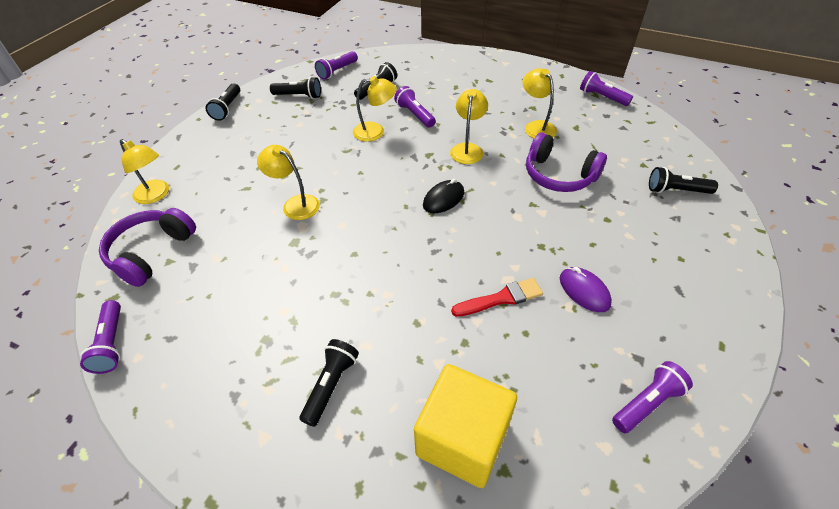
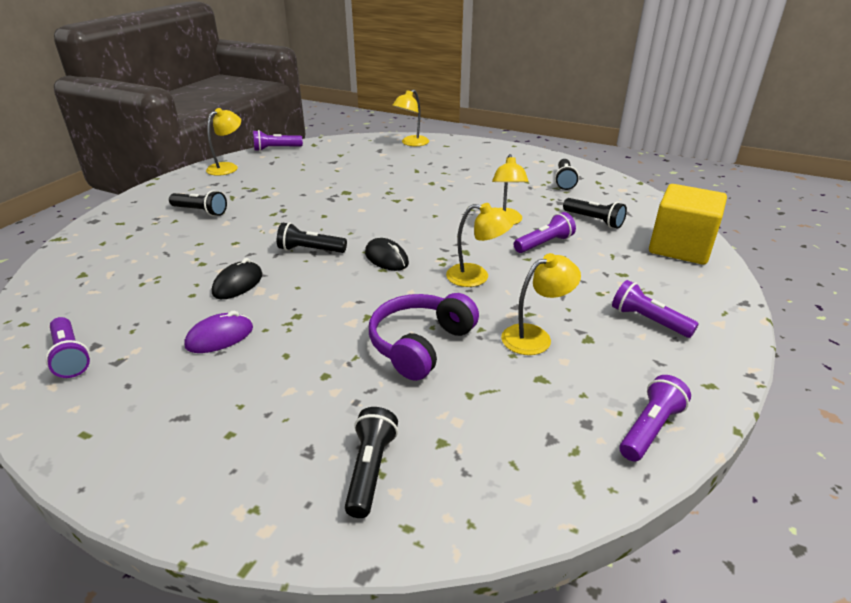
camera: 90 degrees right, 15 degrees down
(151, 252) = (350, 149): purple headphones -> none
(227, 108) = (532, 154): black flashlight -> black flashlight (310, 250)
(295, 204) = (392, 189): yellow lamp -> yellow lamp (227, 167)
(337, 71) = (624, 197): purple flashlight -> purple flashlight (648, 320)
(462, 439) = (120, 259): yellow cube -> yellow cube (680, 247)
(501, 298) = (238, 284): red brush -> black mouse

